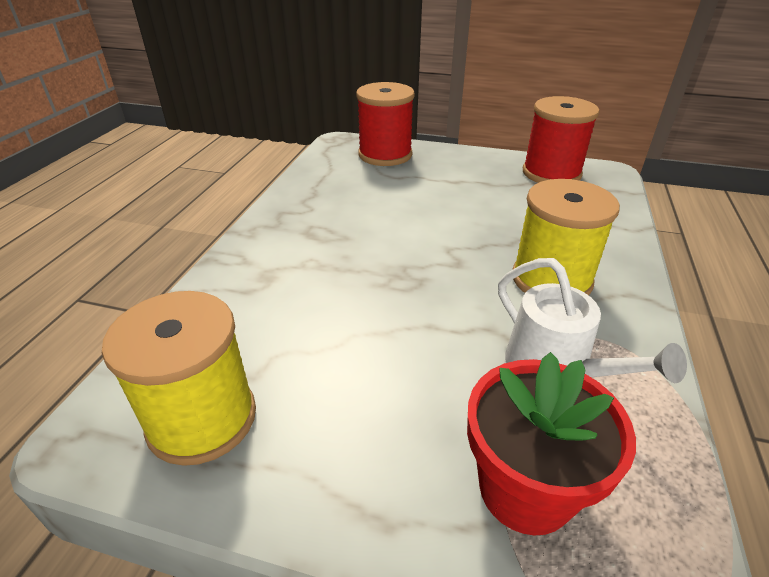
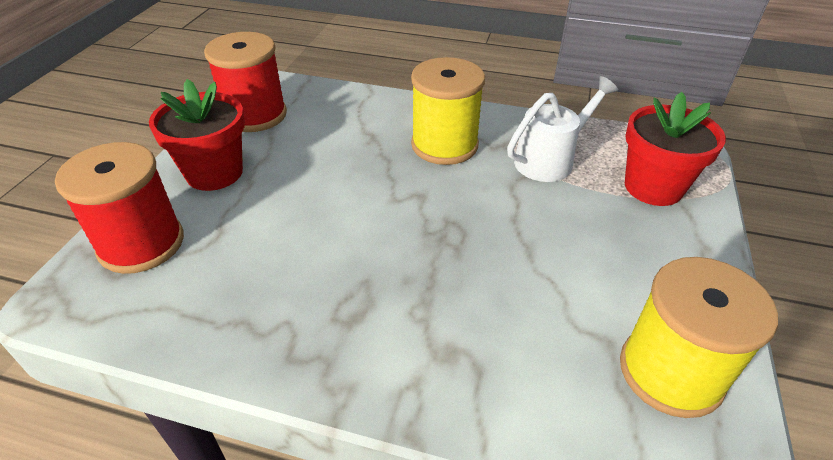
camera: 90 degrees left, 5 degrees up
(464, 167) = (214, 173): none -> red flower pot

